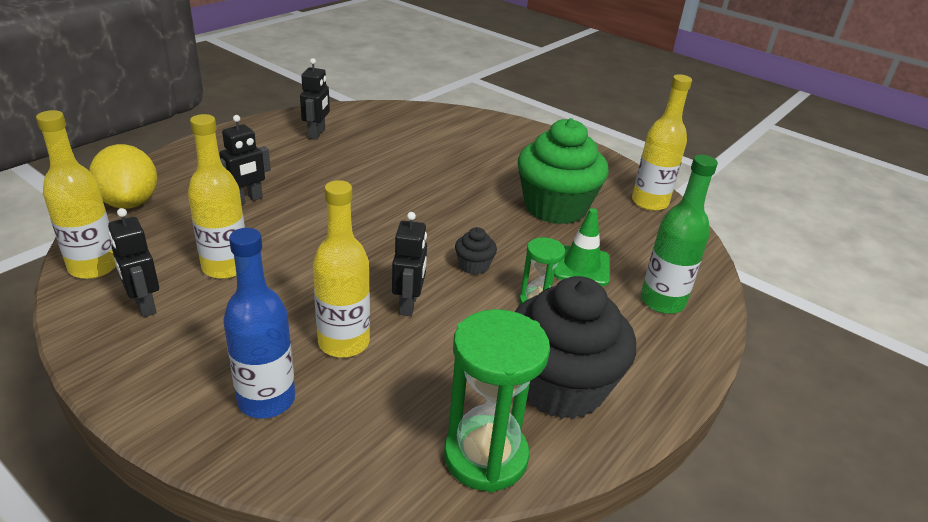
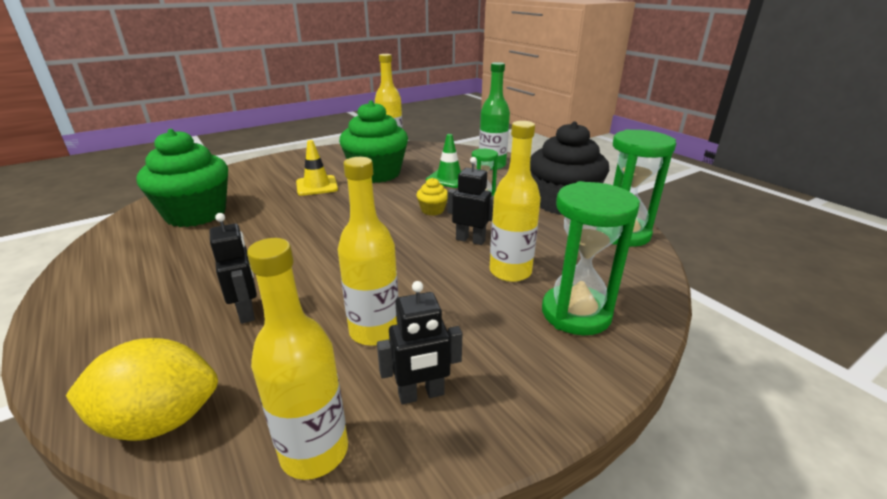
camera: 70 degrees left, 5 degrees down
(266, 400) = (576, 313): blue bottle -> green hourglass
(317, 134) = (142, 256): black robot -> none
(396, 132) = (196, 214): none -> green cupcake
(474, 266) = (432, 210): black cupcake -> yellow cupcake
(494, 176) = (317, 186): none -> yellow traffic cone

